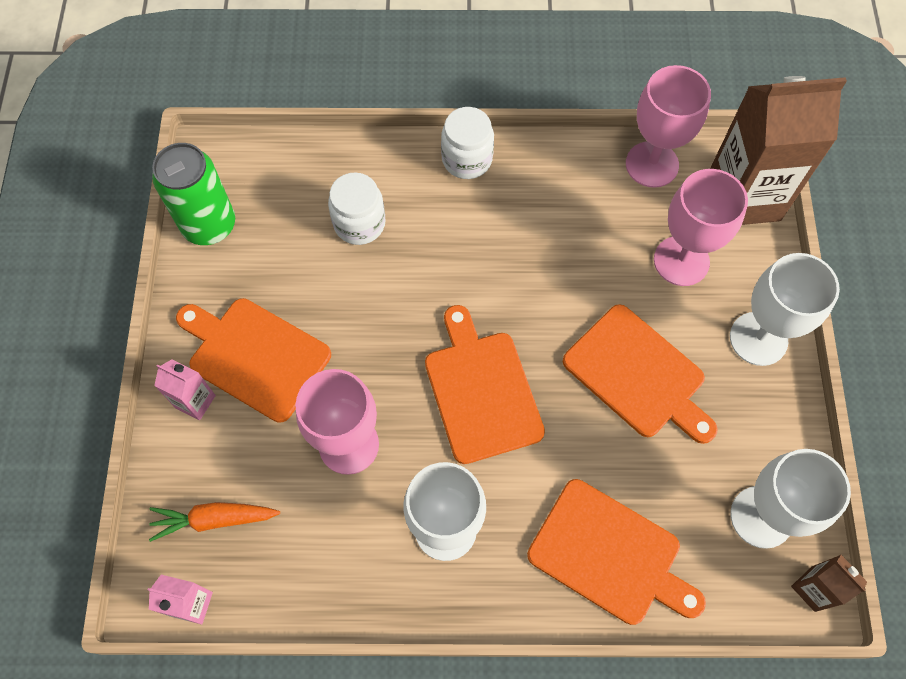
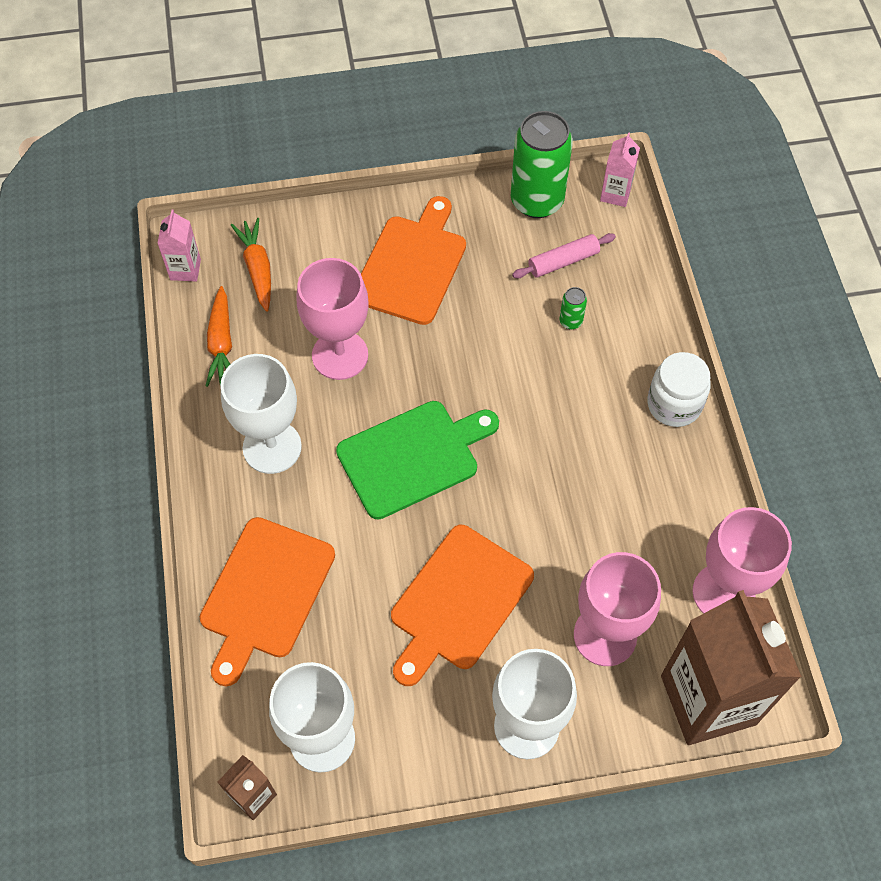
camera: 80 degrees right, 5 degrees down
(195, 401) = (360, 231): pink carton -> pink carton (615, 194)
(289, 216) = (563, 261): none -> pink rolling pin
(304, 570) = (221, 343): none -> orange carrot
(359, 223) = (570, 321): white jar -> green can
(481, 390) = (413, 457): orange cutting board -> green cutting board

